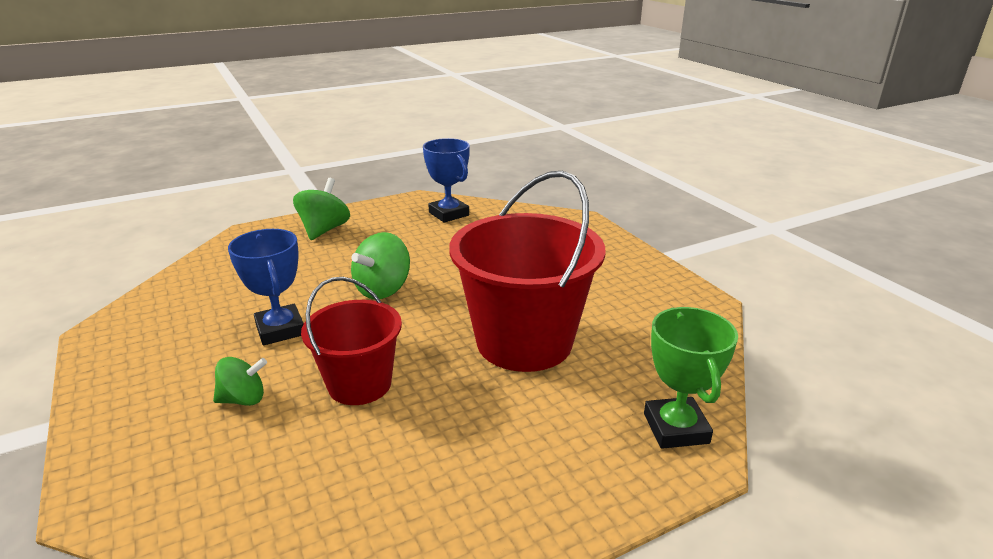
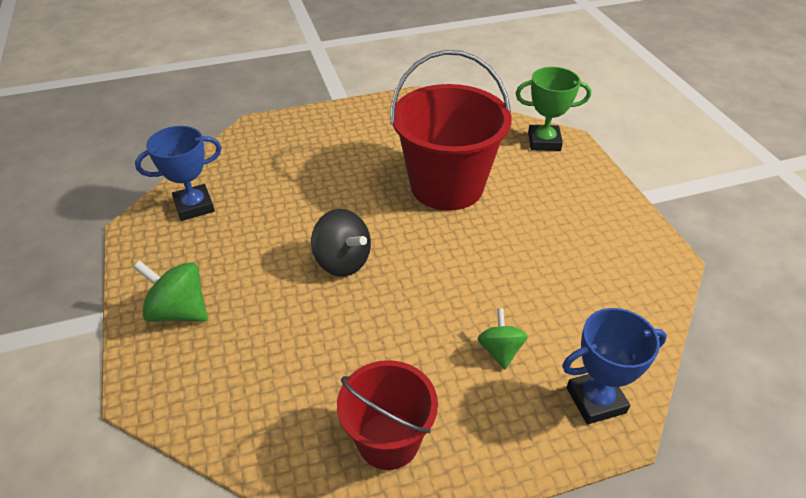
camera: 80 degrees left, 15 degrees up
(280, 330) = (396, 335): blue trophy -> blue trophy (596, 400)
(360, 384) = (488, 277): red bucket -> red bucket (388, 440)
(383, 289) = (342, 261): green spinning top -> black spinning top

